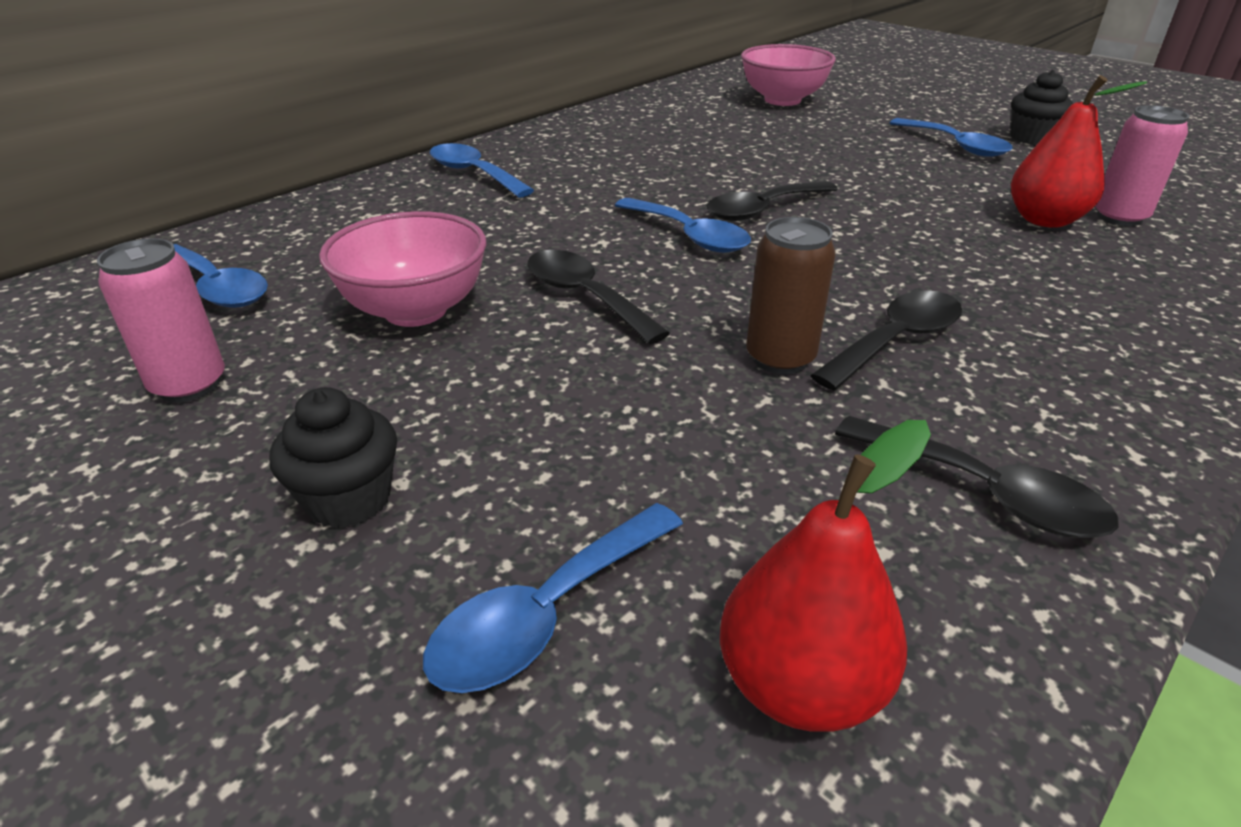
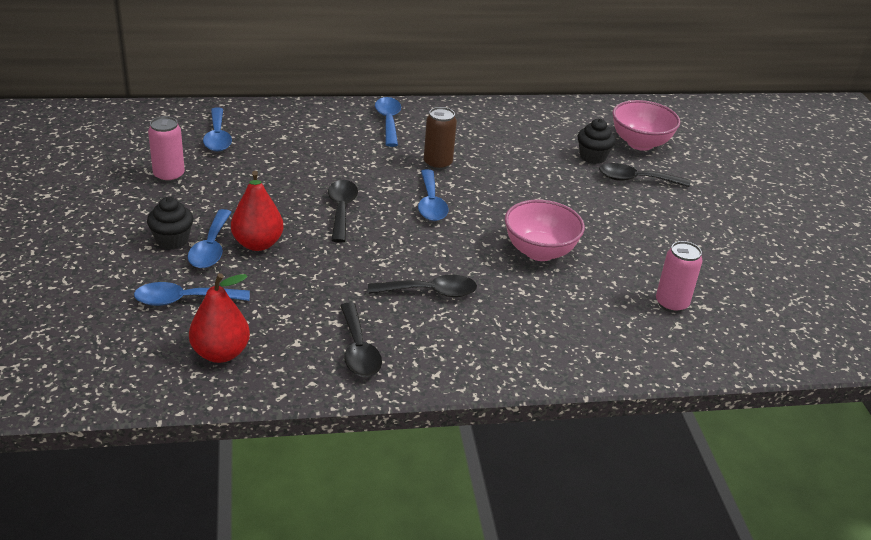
camera: 35 degrees right, 0 degrees up
(415, 310) = (272, 183): pink bowl -> pink bowl (539, 251)
(762, 210) = (490, 207): black spoon -> black spoon (635, 179)
(780, 358) = (372, 273): brown can -> brown can (437, 163)
(956, 146) = (679, 222): blue spoon -> blue spoon (211, 248)
(1031, 138) = (742, 240): black cupcake -> black cupcake (592, 157)
(1044, 220) = (625, 284): red pear -> red pear (258, 244)

